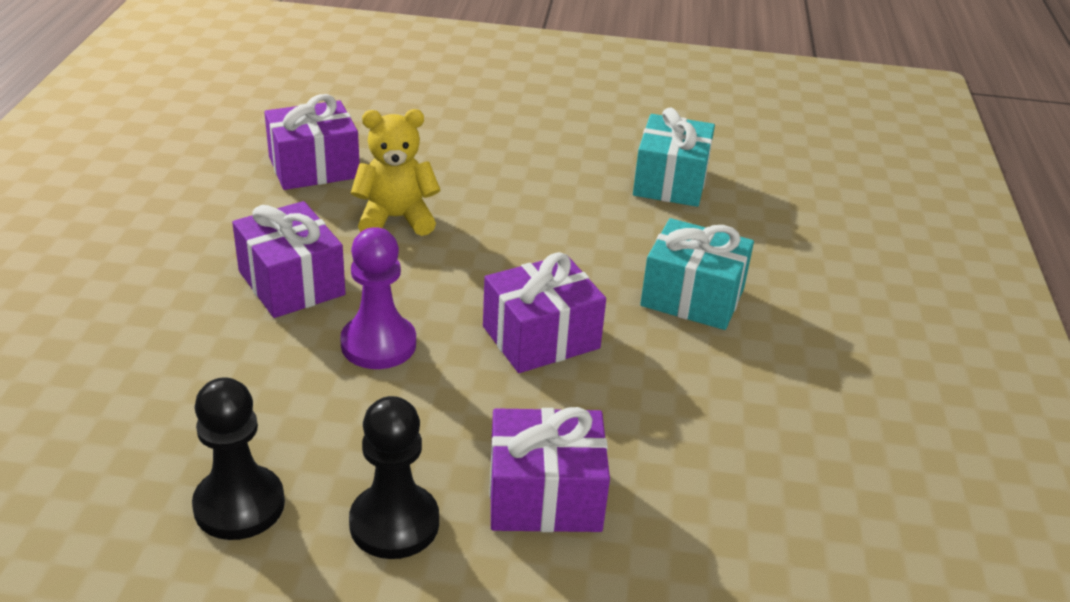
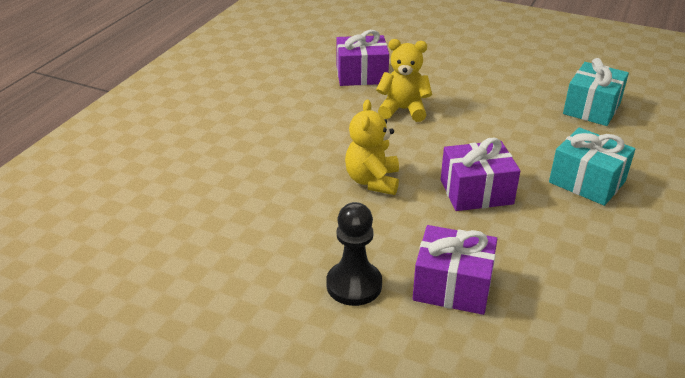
camera: 20 degrees right, 0 degrees up
(239, 505) = (267, 258): black pawn -> none
(291, 283) = (330, 139): purple gift -> none
(378, 344) = (372, 181): purple pawn -> yellow teddy bear

